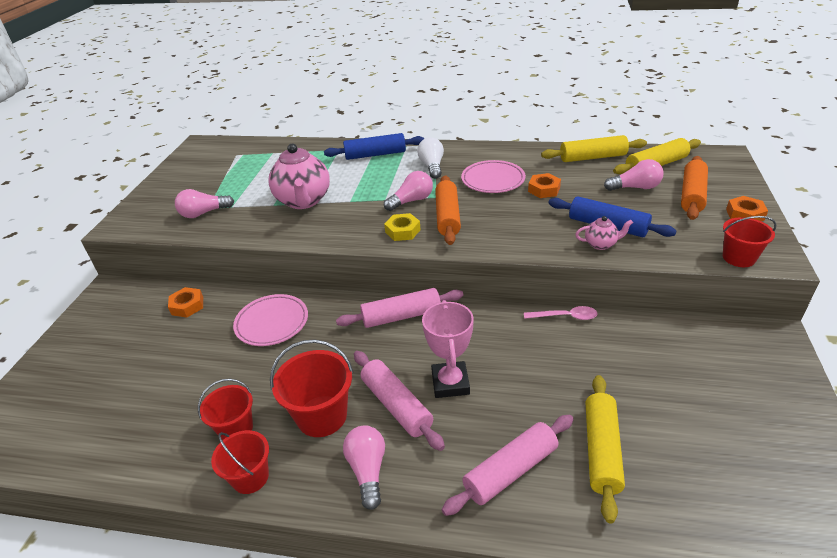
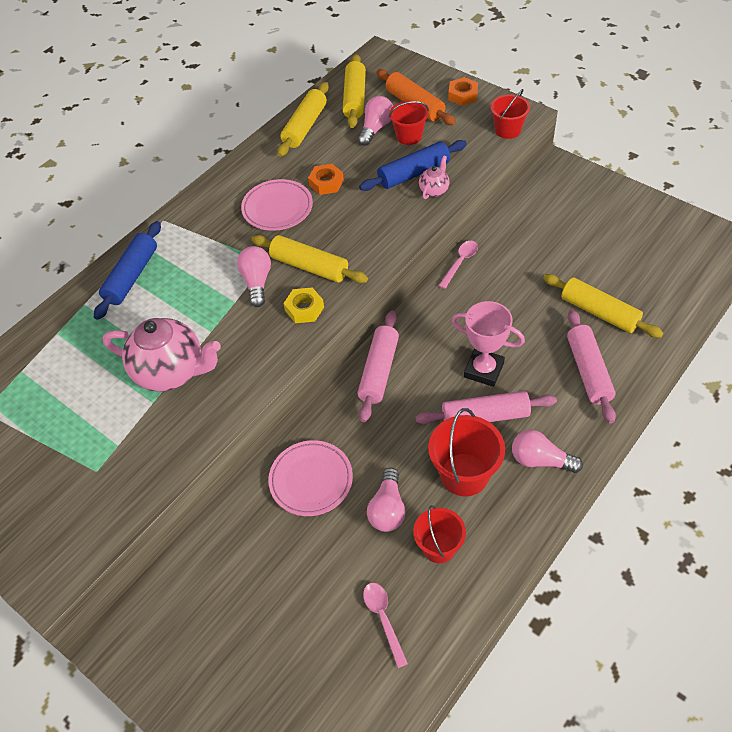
camera: 60 degrees left, 15 degrees up
(154, 419) = (383, 619): none -> pink spoon
(187, 306) = (219, 557): orange nut -> none
(203, 213) = (105, 478): pink light bulb -> pink light bulb (387, 509)
(250, 477) = (501, 548): red bucket -> red bucket (409, 136)
(432, 166) = (206, 240): white light bulb -> none
(447, 216) = (309, 267): orange rolling pin -> yellow rolling pin

